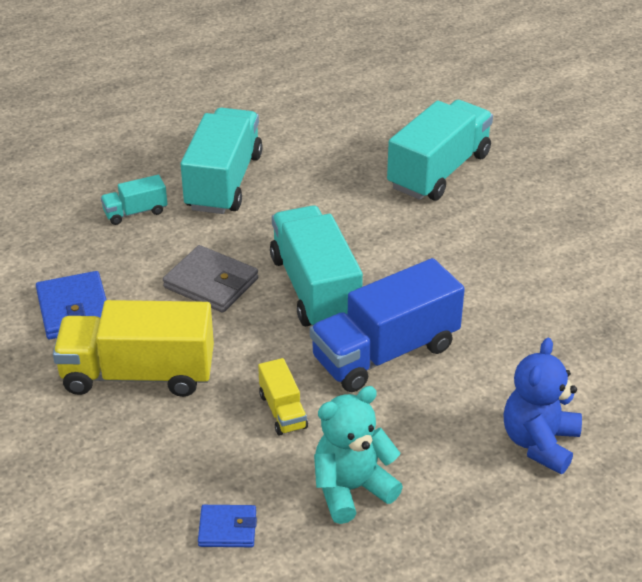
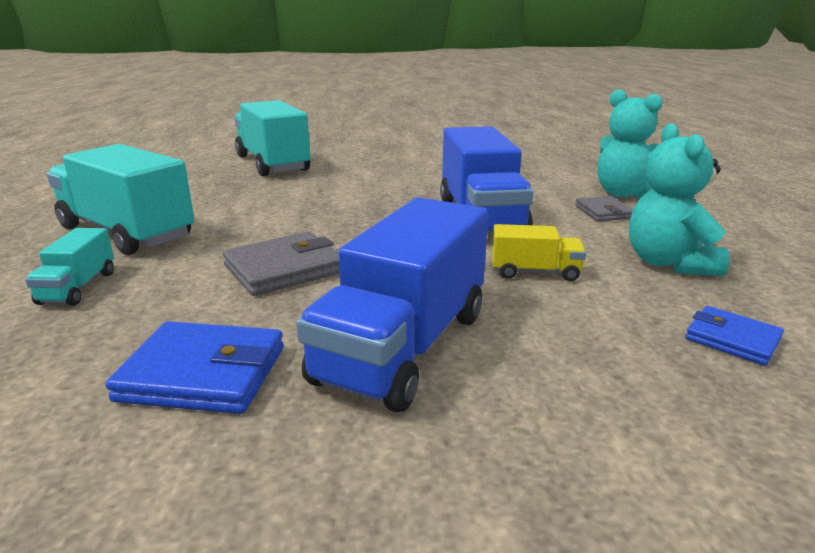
camera: 65 degrees left, 15 degrees down
(138, 374) = (404, 346): yellow truck -> blue truck
(227, 529) = (732, 339): blue wallet -> blue wallet turned 75 degrees counterclockwise
(315, 289) = (360, 226): turquoise truck -> none
(462, 433) = (603, 212): none -> grey wallet
(539, 443) = (624, 194): blue teddy bear -> turquoise teddy bear

